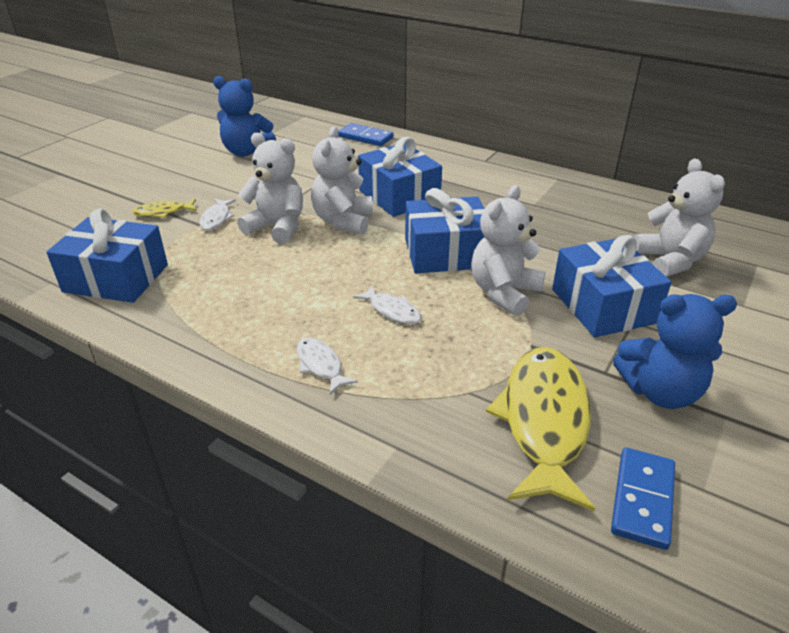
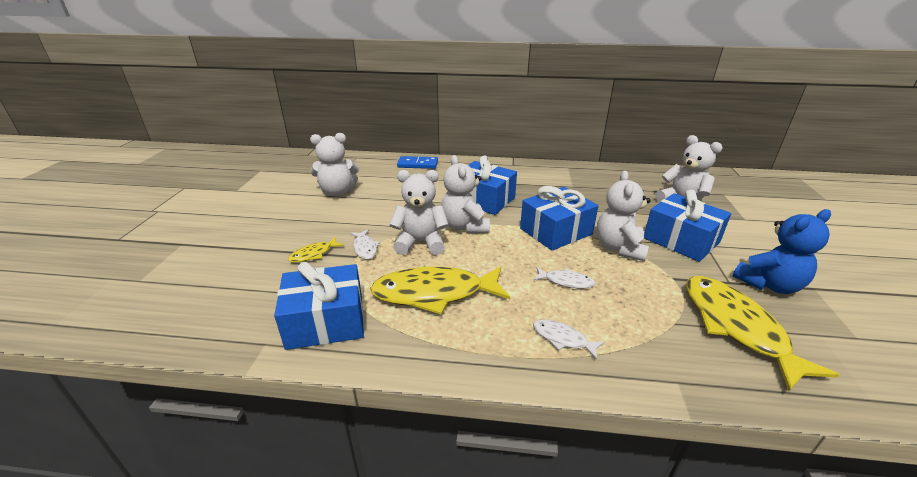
camera: 25 degrees left, 5 degrees down
(239, 282) = (434, 293): none -> yellow fish
(246, 152) = (337, 192): blue teddy bear -> white teddy bear
(642, 499) = (841, 358): blue domino -> none

